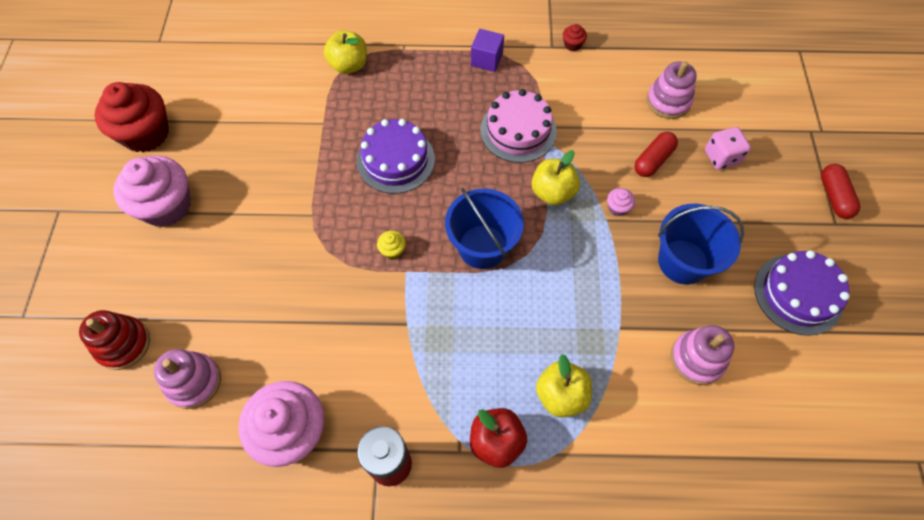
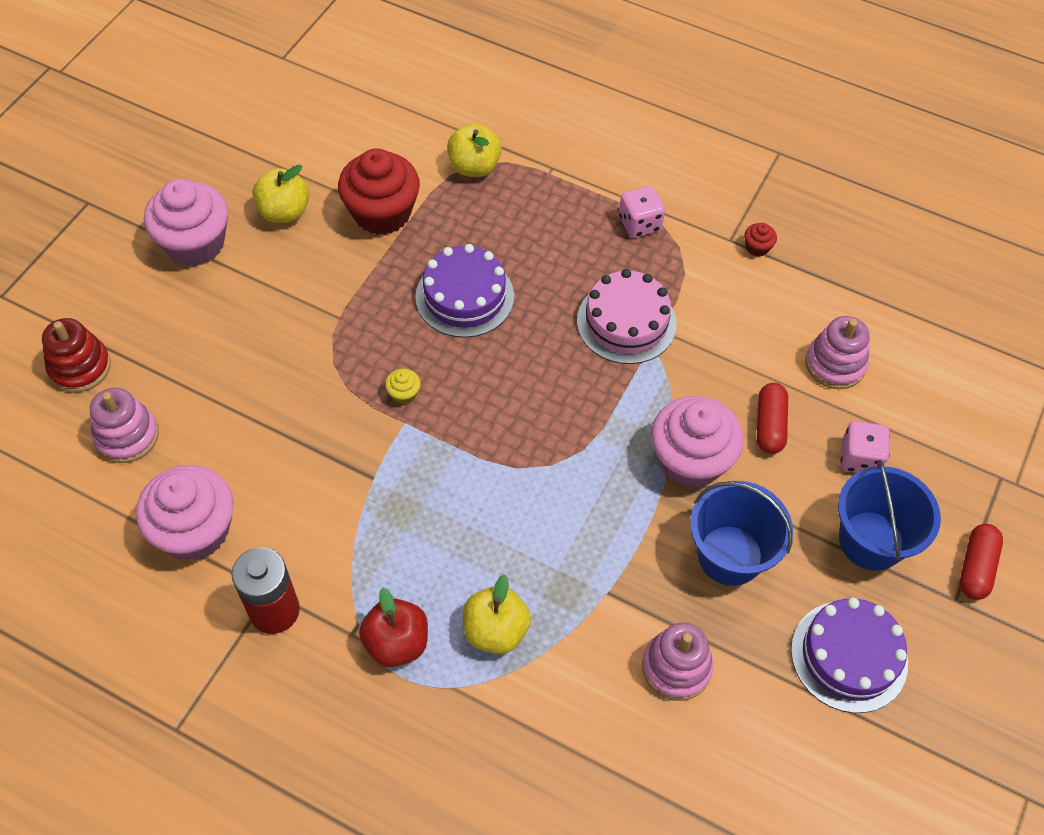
camera: 25 degrees right, 5 degrees down
(146, 133) = (215, 156): red cupcake -> red cupcake (382, 213)
(482, 246) = (505, 434): blue bucket -> blue bucket (871, 540)
(486, 60) = (639, 224): purple cube -> pink dice
(552, 192) = (623, 409): yellow apple -> yellow apple (284, 212)
(617, 207) = (690, 460): pink cupcake -> pink cupcake, size x2.49
(653, 160) = (769, 425): red capsule -> red capsule turned 60 degrees counterclockwise

